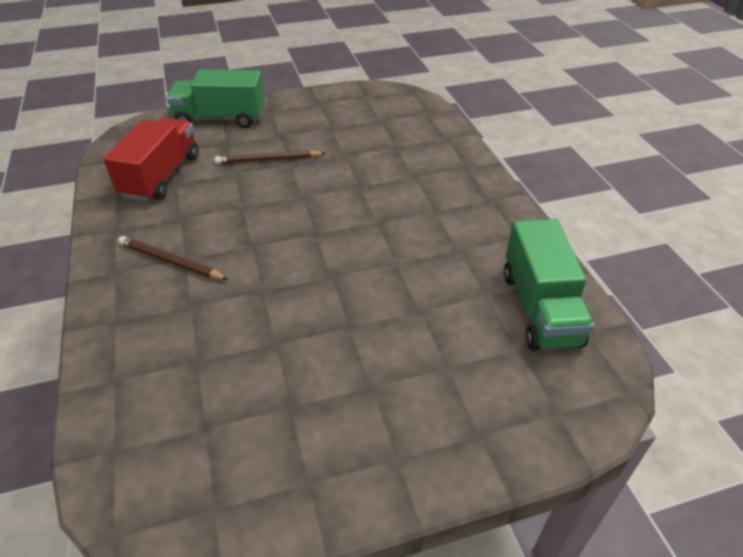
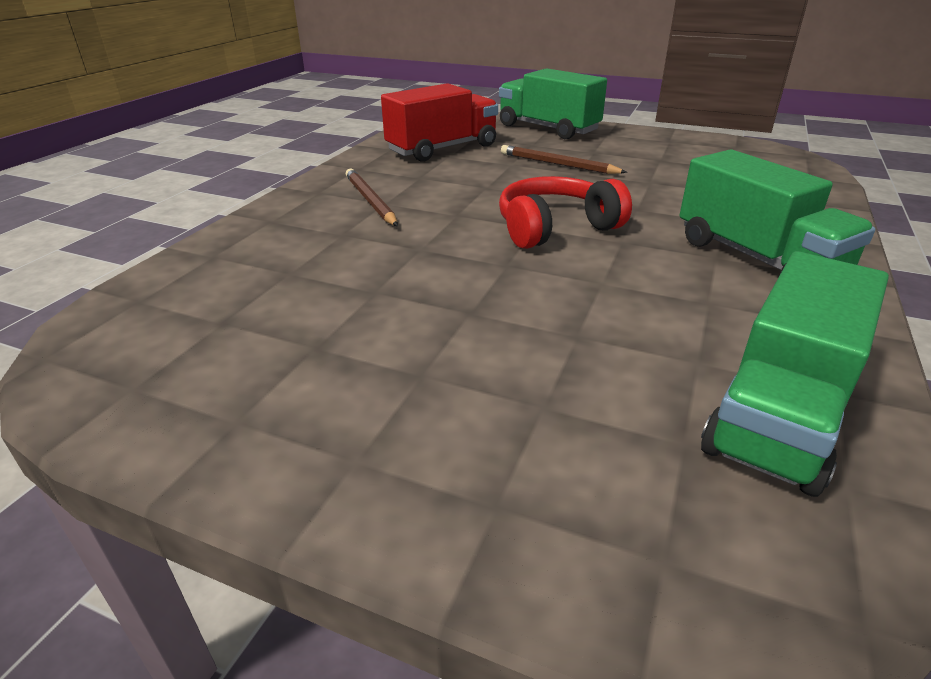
camera: 40 degrees right, 10 degrees down
(328, 228) = (555, 228): none -> red headphones
(454, 201) = (757, 258): none -> green truck

